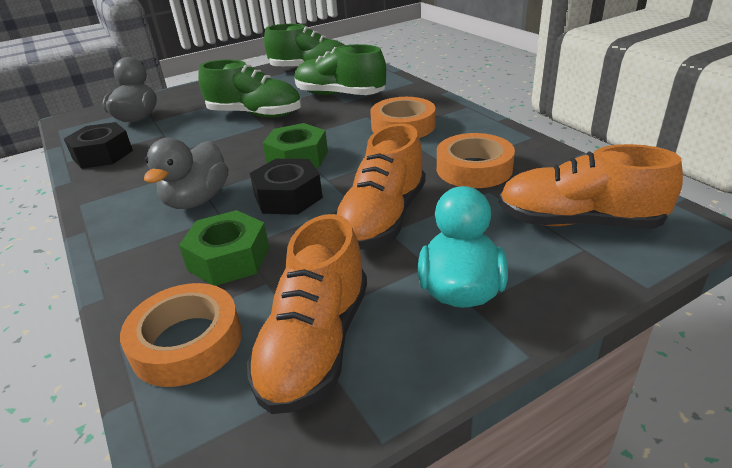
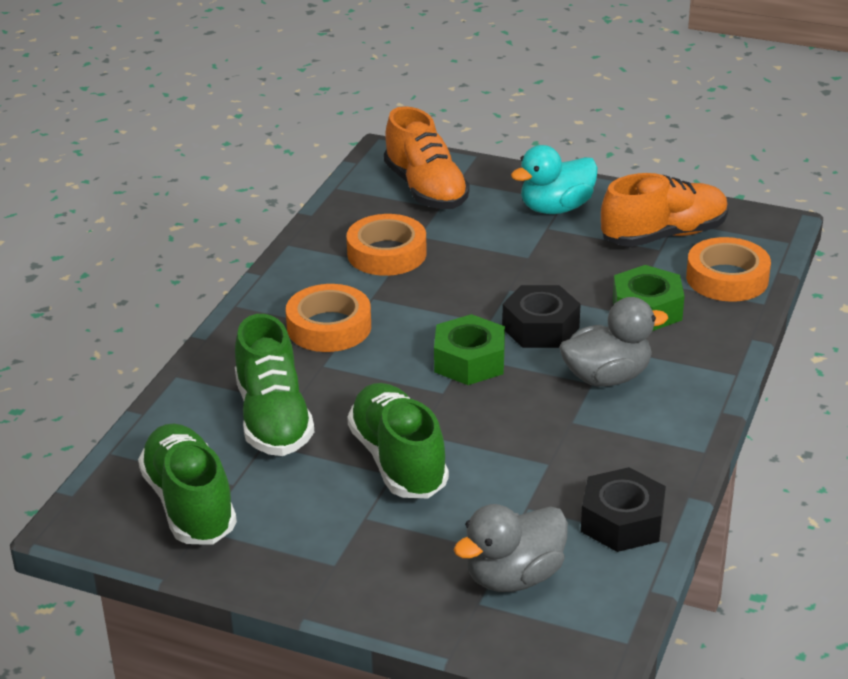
camera: 130 degrees left, 0 degrees up
(382, 219) = (515, 266): orange shoe -> none

